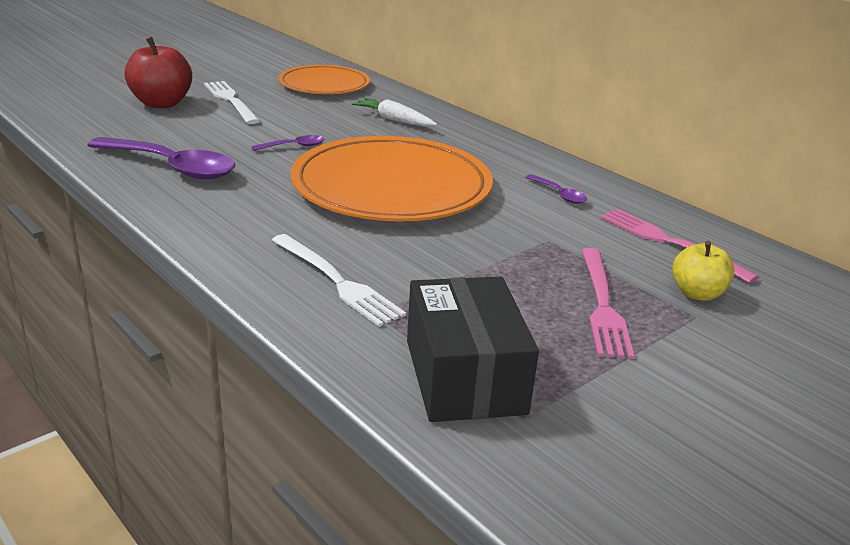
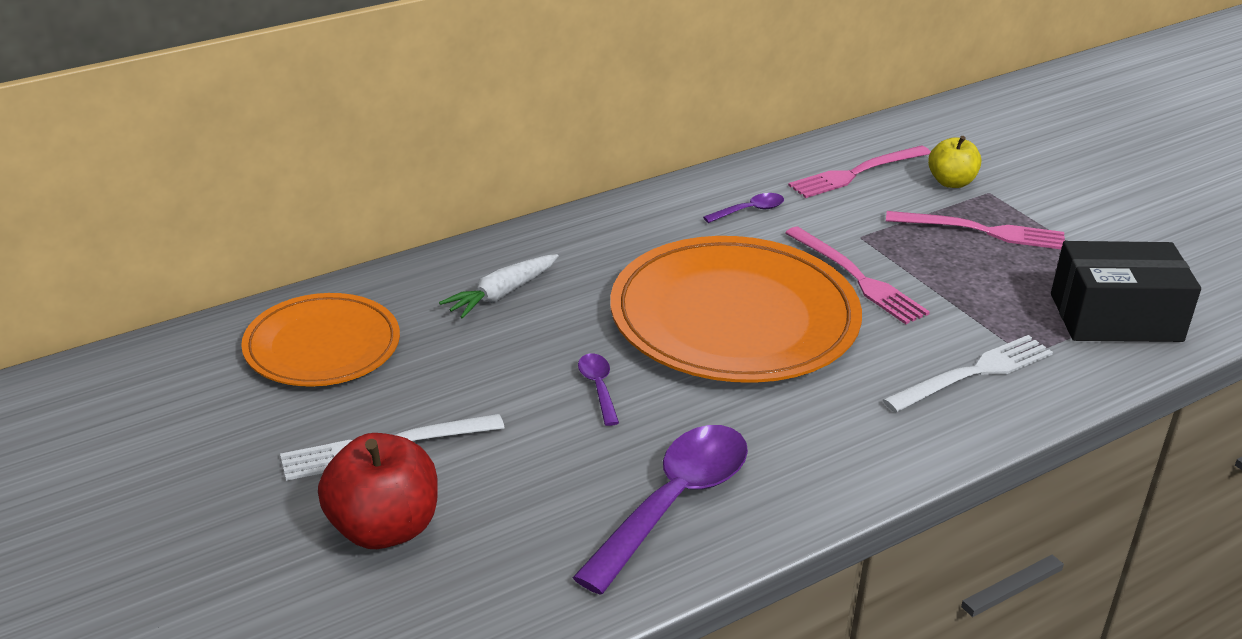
camera: 80 degrees left, 5 degrees up
(474, 235) = (857, 278): none -> pink fork

